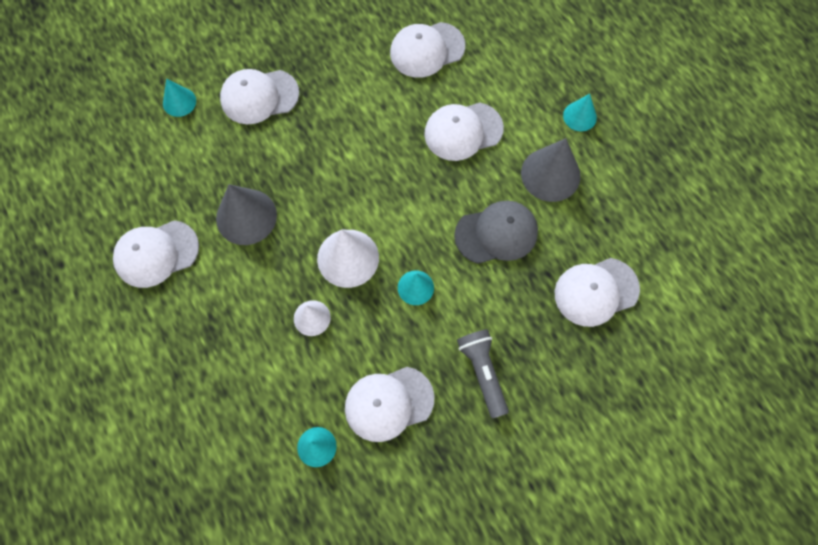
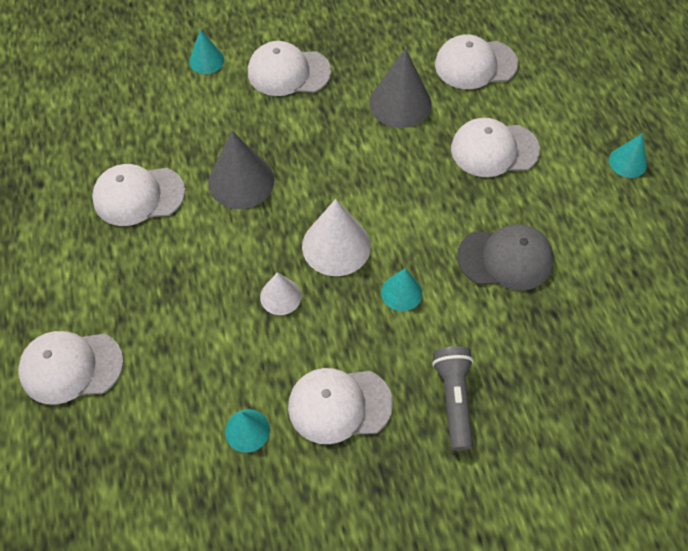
camera: 15 degrees right, 10 degrees down
(550, 174) = (581, 212): grey cone -> grey cone (400, 103)
(596, 291) = (605, 345): white cap -> white cap (71, 367)

